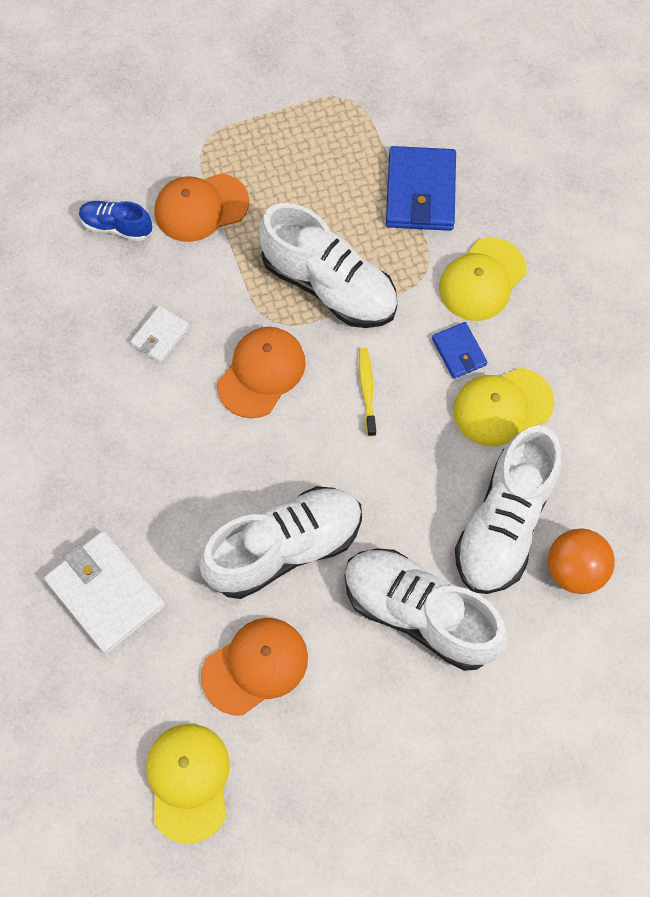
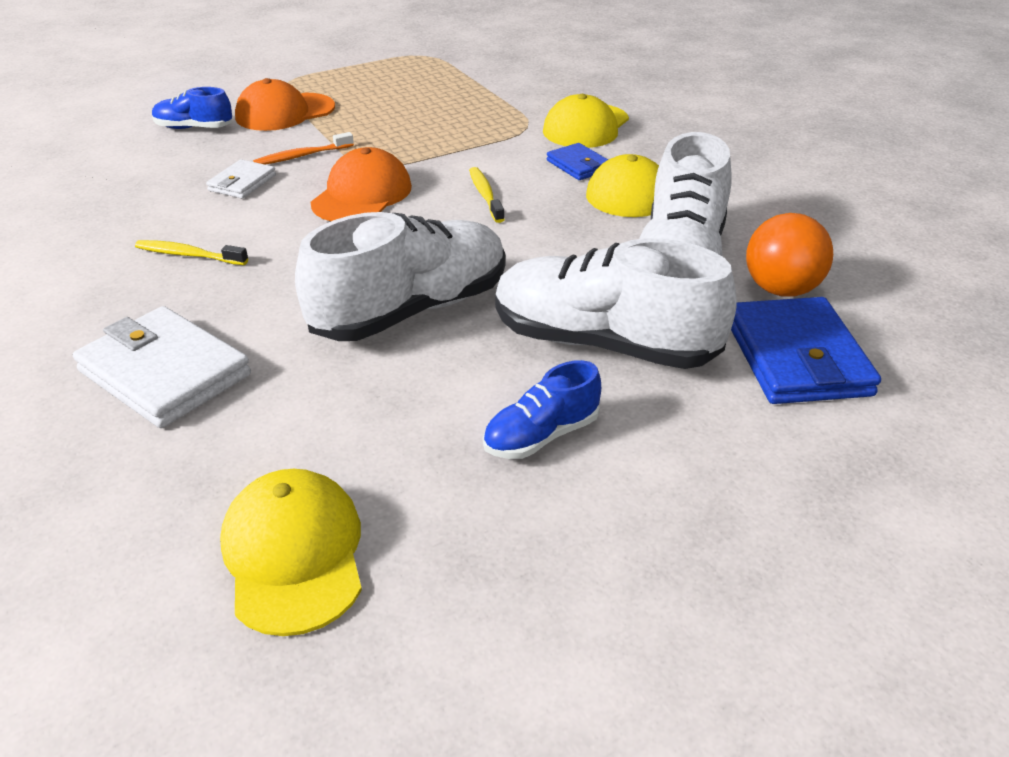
camera: 10 degrees left, 30 degrees down
(118, 444) = (189, 255): none -> yellow toothbrush
(213, 296) = (302, 156): none -> orange toothbrush
(255, 666) = (387, 416): orange cap -> none
(329, 285) = (427, 141): white shoe -> none
(355, 704) = (541, 436): none -> blue shoe
(420, 192) = (506, 90): blue wallet -> blue wallet (796, 357)

